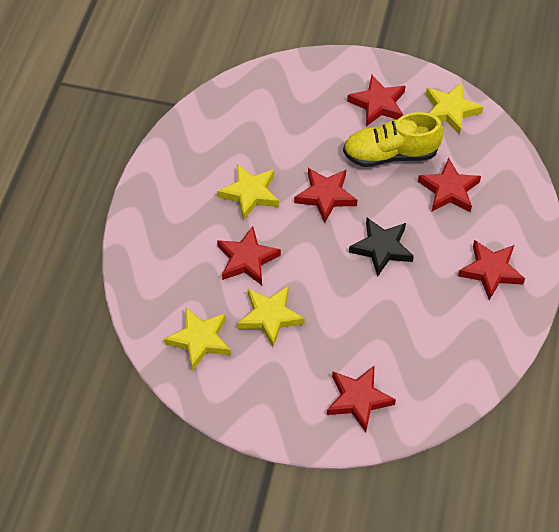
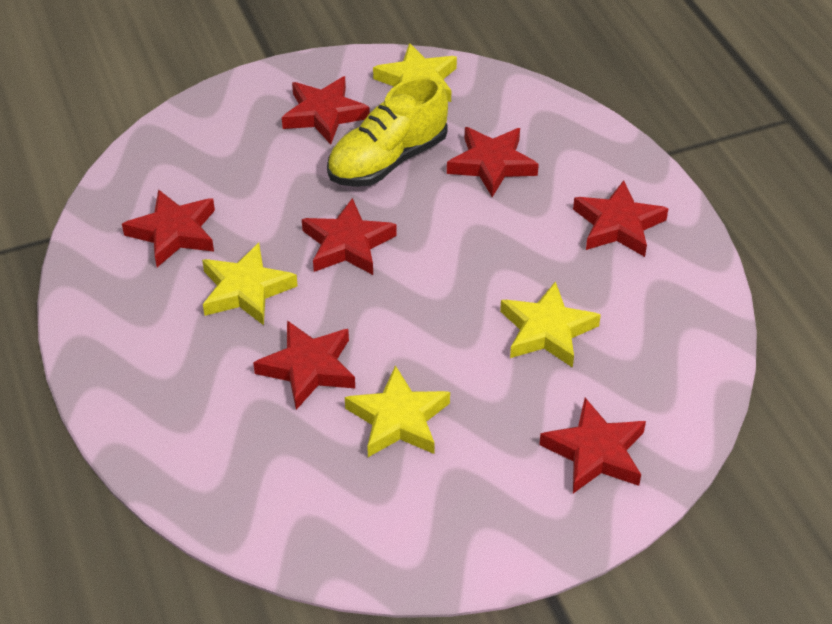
camera: 35 degrees left, 10 degrees down
(200, 340) = (328, 500): yellow star -> yellow star (547, 330)
(239, 137) = (174, 232): none -> red star
(382, 248) = (469, 266): black star -> none

